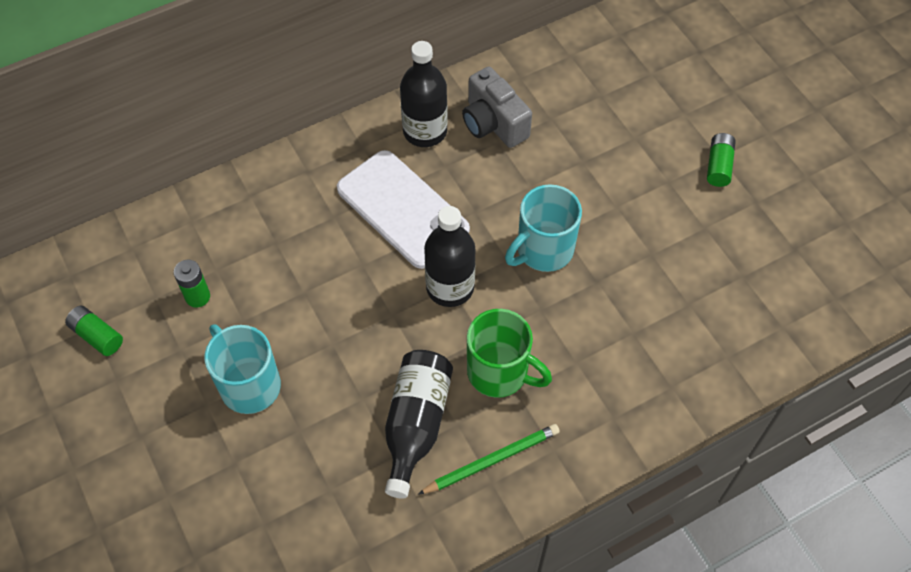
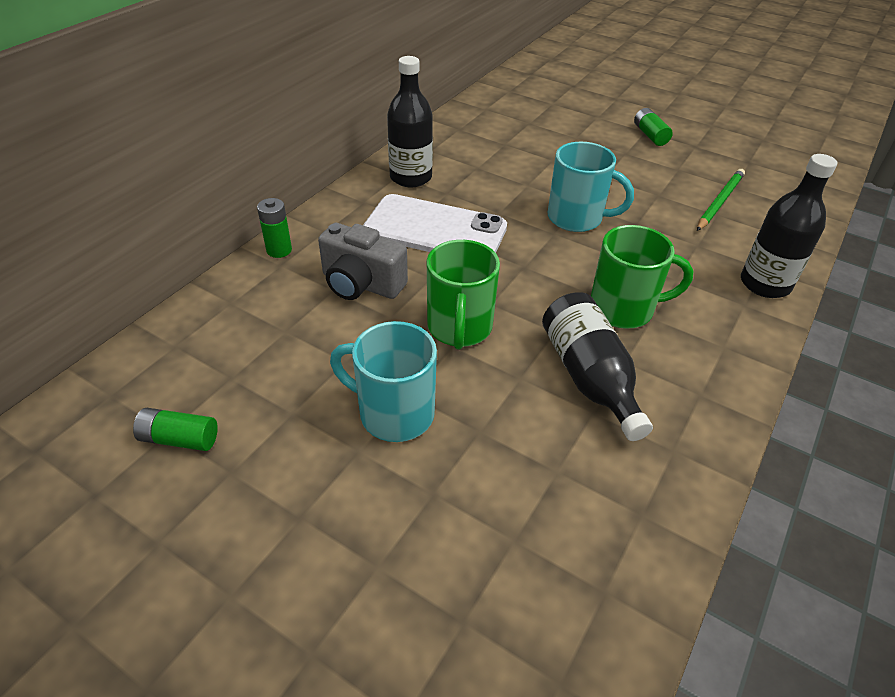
camera: 30 degrees left, 15 degrees down
(197, 296) = (280, 359): green battery -> green battery (279, 250)
(349, 329) = (459, 328): none -> green mug
(450, 287) = (524, 267): black bottle -> black bottle (765, 284)
(492, 460) = (682, 376): green pencil -> green pencil (719, 202)
(493, 123) = (463, 158): grey camera -> grey camera (361, 284)
(543, 250) = (577, 218): turquoise mug -> turquoise mug turned 90 degrees counterclockwise

